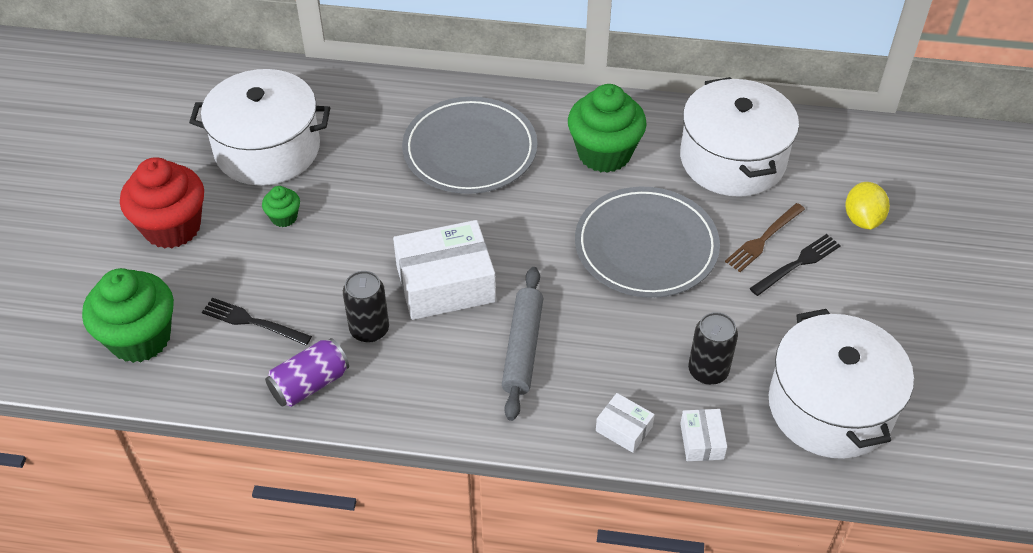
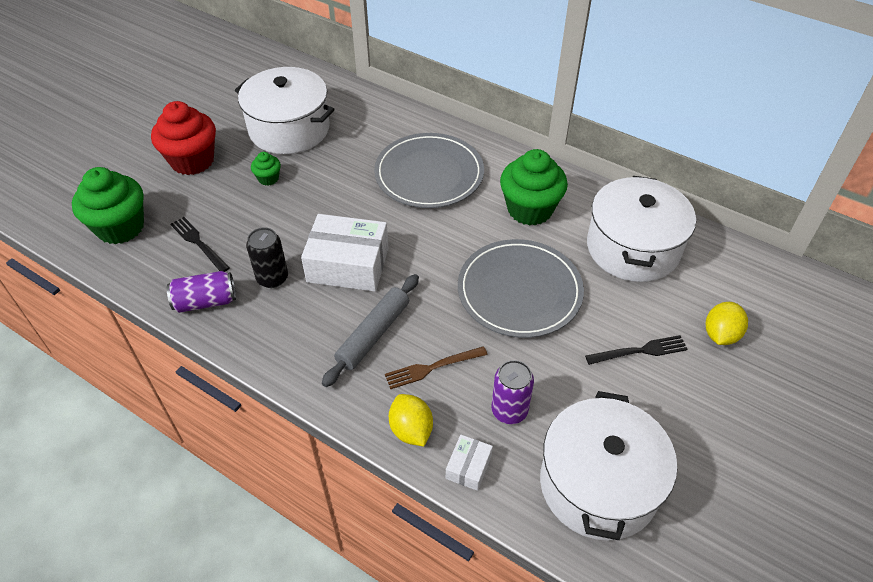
camera: 25 degrees right, 0 degrees up
(624, 429) = (411, 430): white box -> yellow lemon
(708, 371) = (509, 410): black can -> purple can
(763, 240) = (621, 320): brown fork -> brown fork (431, 368)

